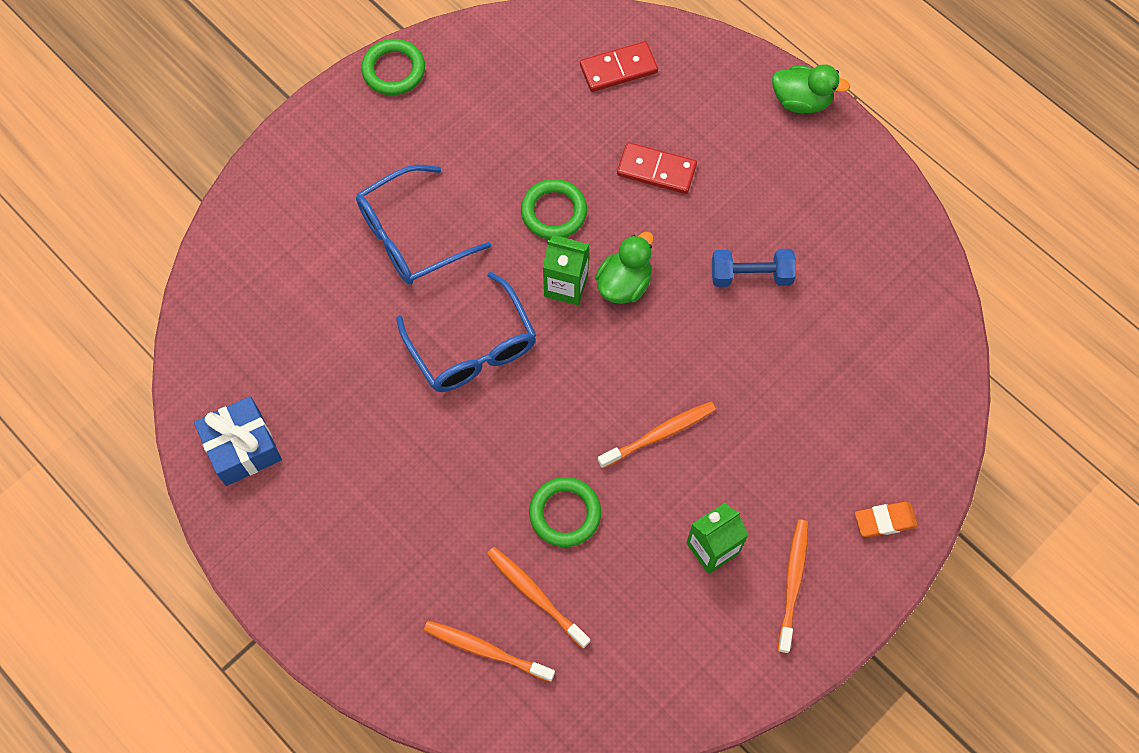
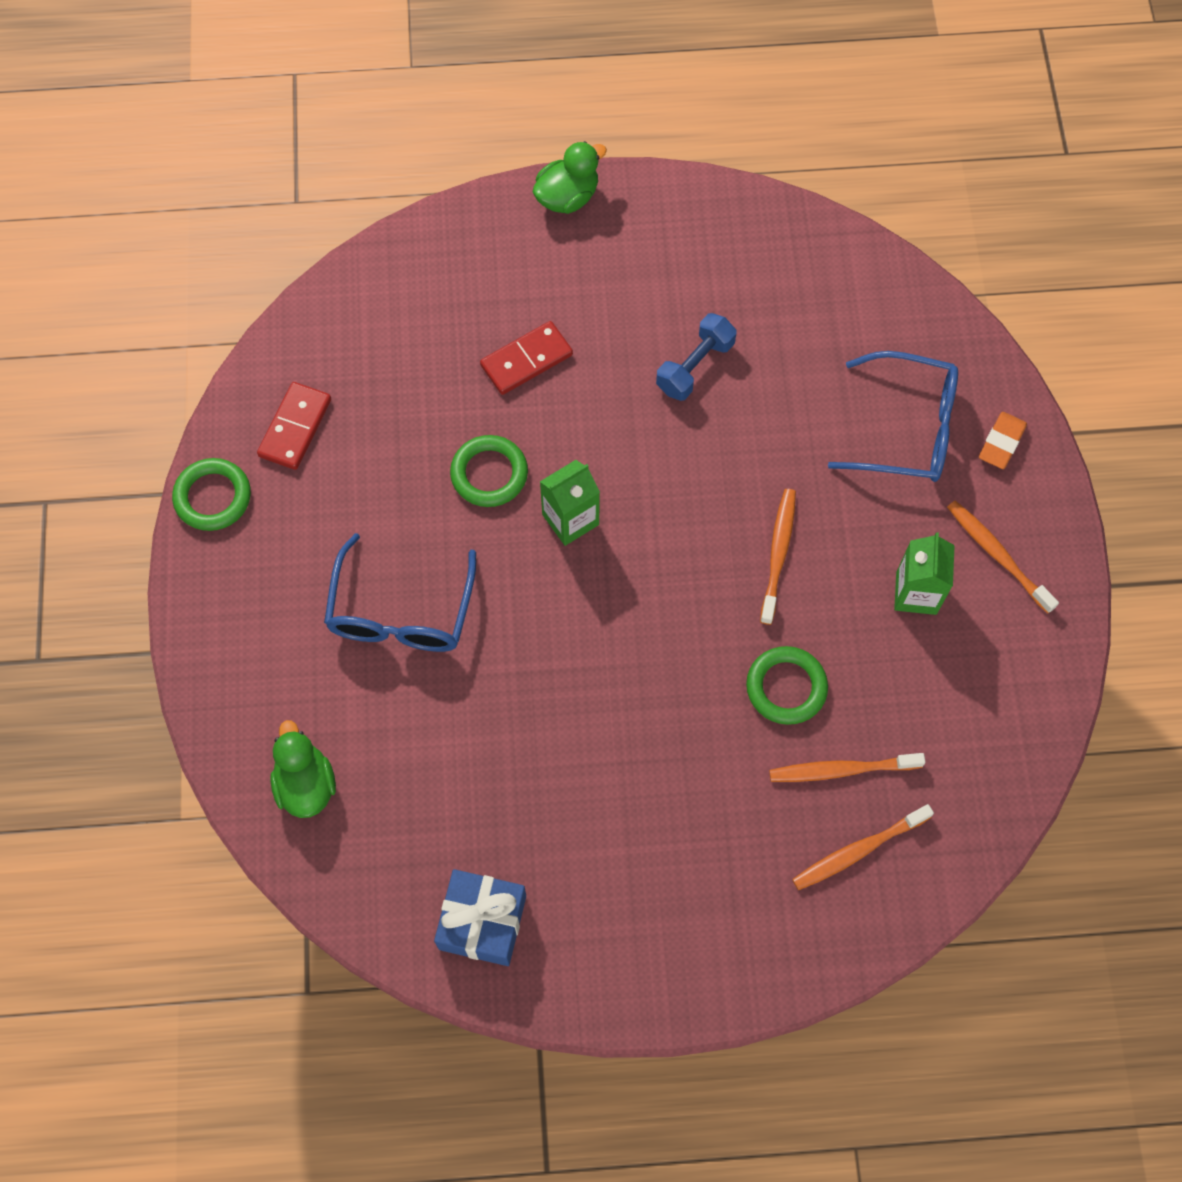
camera: 50 degrees left, 0 degrees up
(472, 348) = (561, 644): blue glasses -> blue glasses (907, 429)
(618, 69) = (397, 311): red domino -> red domino (295, 428)
(624, 283) = (612, 471): green duck -> green duck (306, 784)

